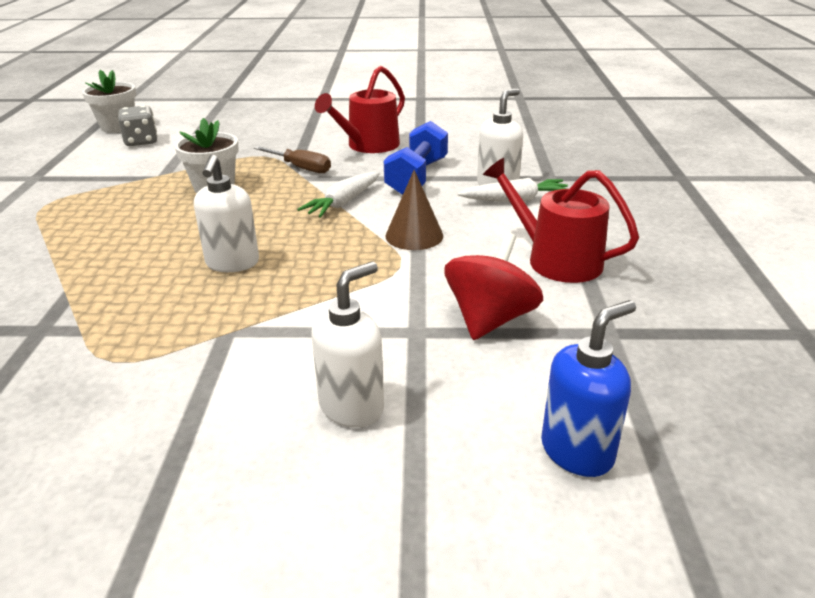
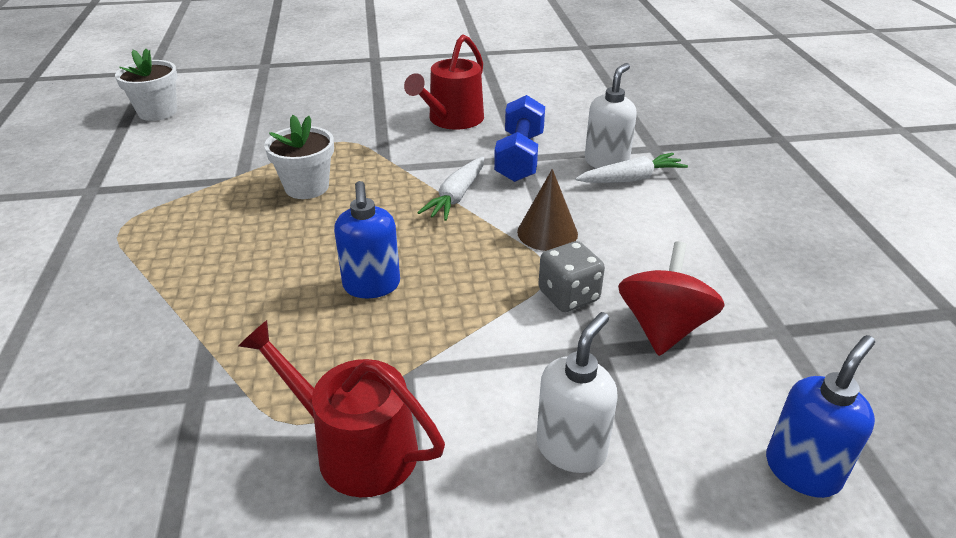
camera: 10 degrees left, 5 degrees up
(141, 141) = (195, 131): grey dice -> grey dice (568, 296)
(232, 263) = (371, 286): white soap dispenser -> blue soap dispenser
(301, 168) = (392, 155): brown screwdriver -> none
(556, 260) = (699, 250): red watering can -> red watering can (356, 448)

